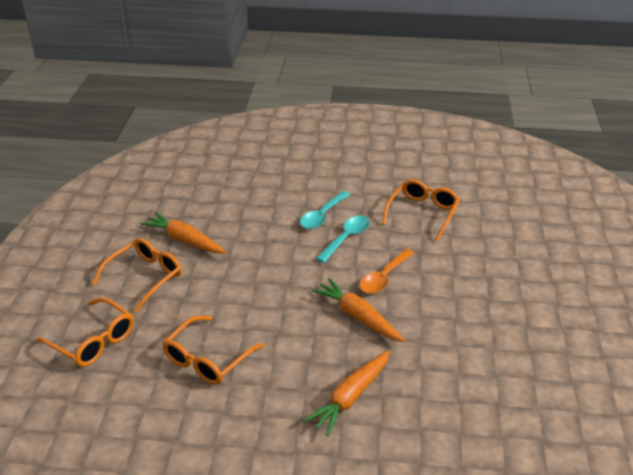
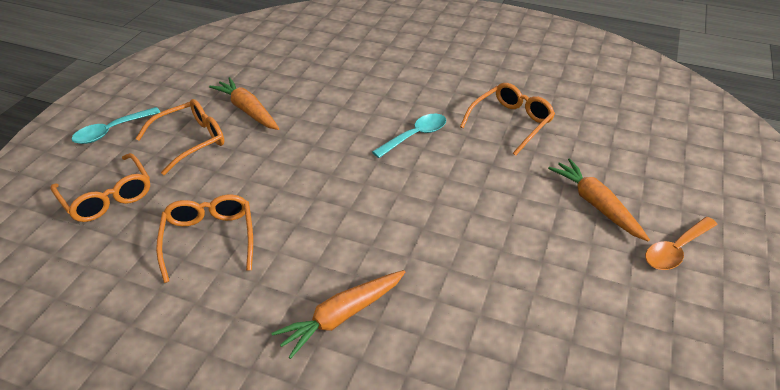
camera: 15 degrees right, 5 degrees up
(208, 359) = (209, 239): orange glasses -> orange glasses turned 120 degrees clockwise
(322, 216) = (400, 108): turquoise spoon -> turquoise spoon (111, 131)
(358, 316) = (390, 224): orange carrot -> orange carrot (596, 204)
(384, 277) = (438, 186): orange spoon -> orange spoon (675, 250)

